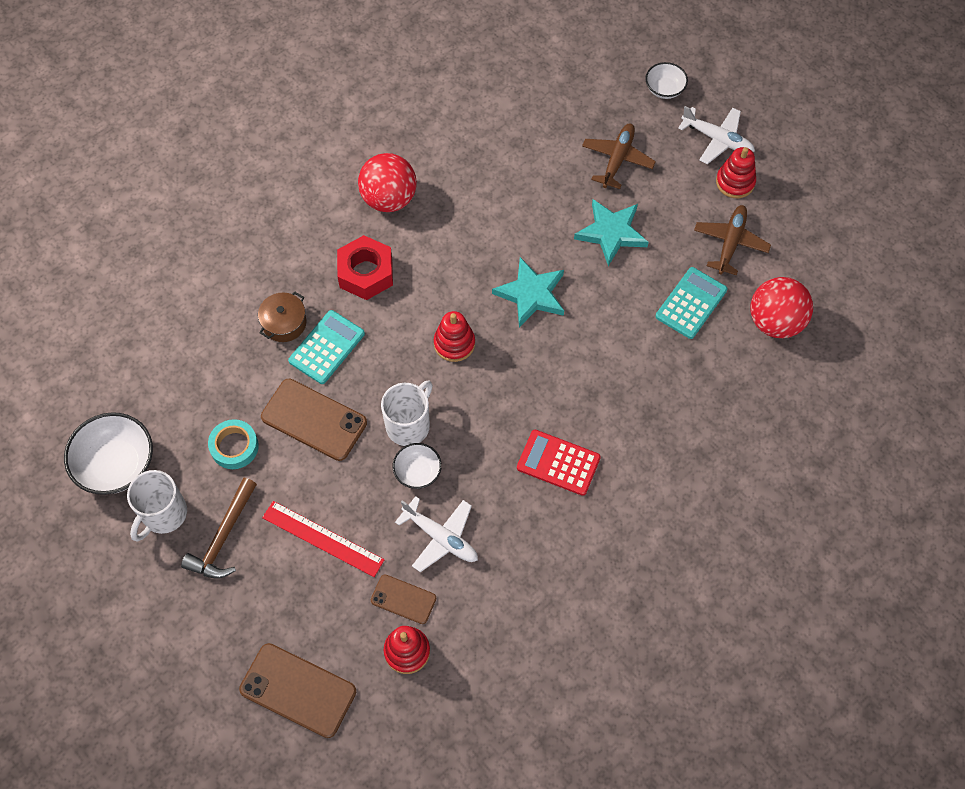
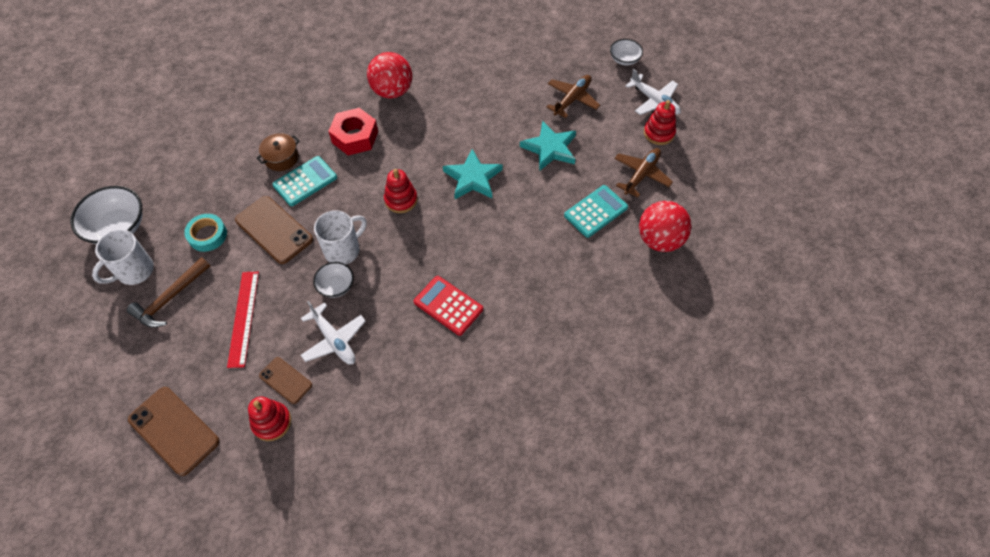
camera: 15 degrees right, 5 degrees down
(323, 538) = (243, 318): red ruler -> red ruler turned 45 degrees clockwise

